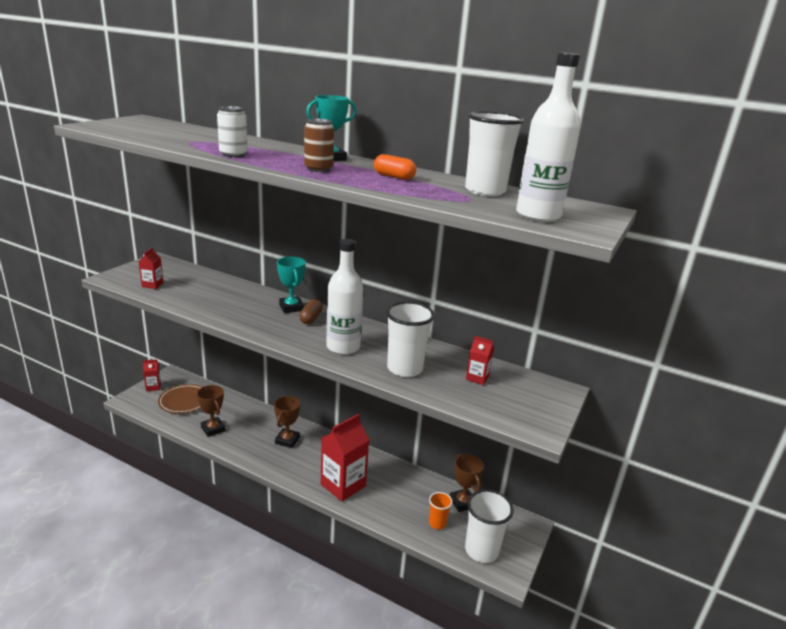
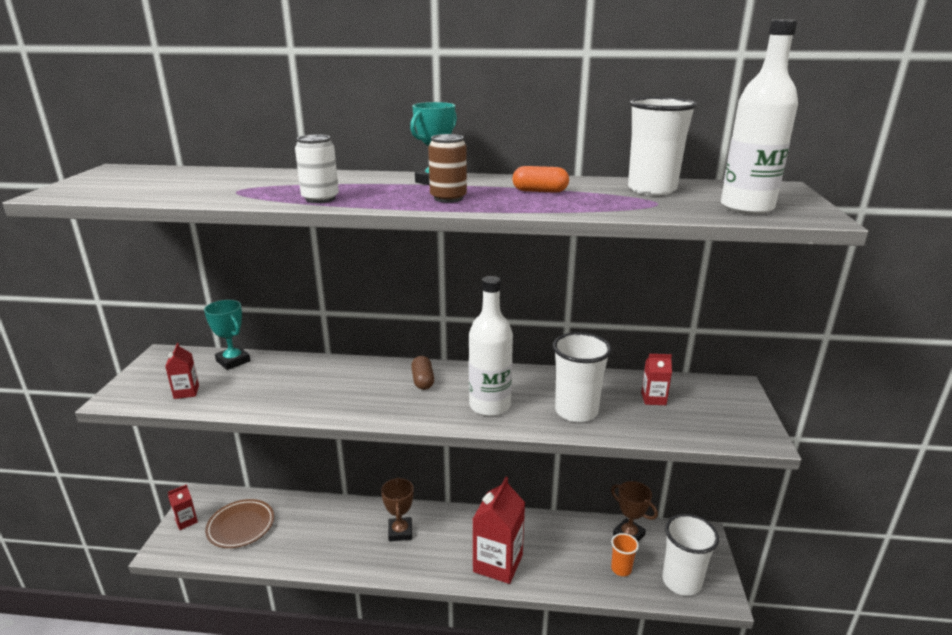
camera: 20 degrees left, 0 degrees up
(213, 429) = (301, 550): brown trophy -> none
(291, 307) = (388, 373): turquoise trophy -> turquoise trophy (233, 361)

